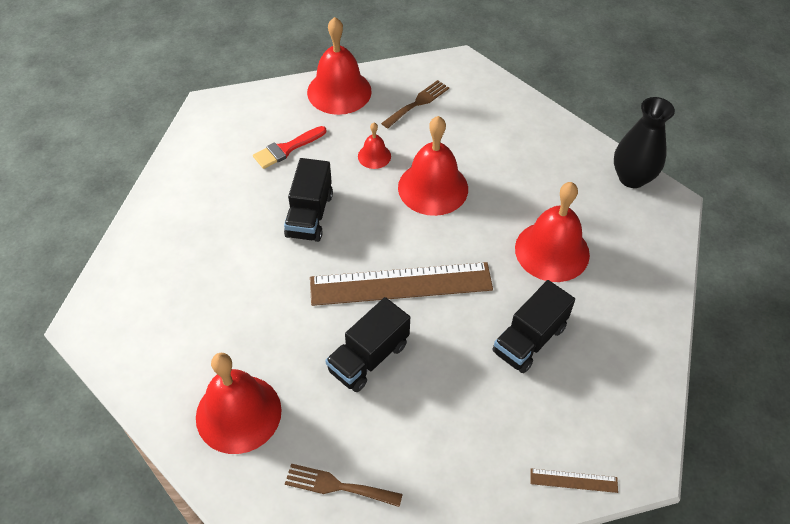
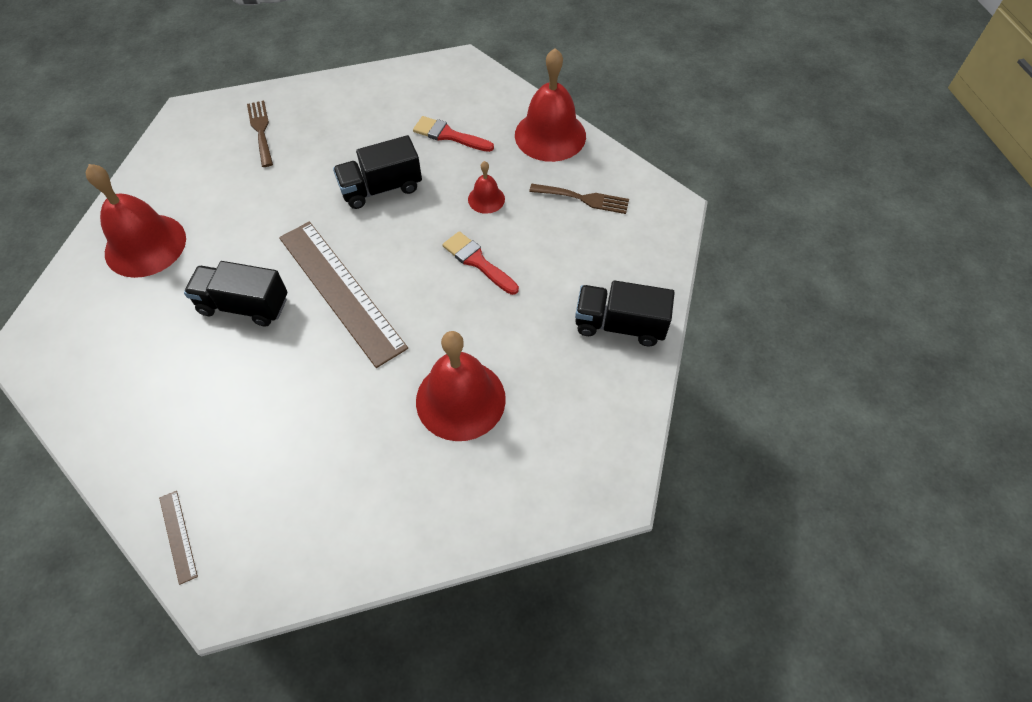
camera: 60 degrees right, 5 degrees up
(337, 486) = (101, 345): brown fork -> brown fork (261, 130)
(433, 188) = (477, 262): red bell -> red brush
(529, 339) = (331, 426): black truck -> black truck (619, 325)
(632, 178) = (624, 436): black vase -> none

